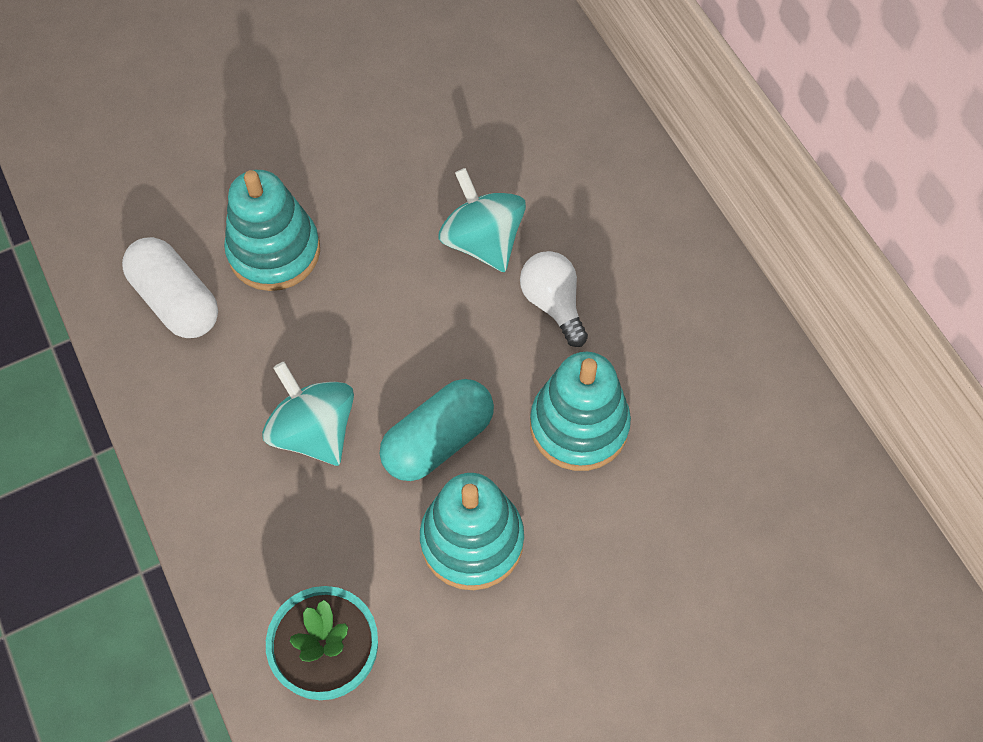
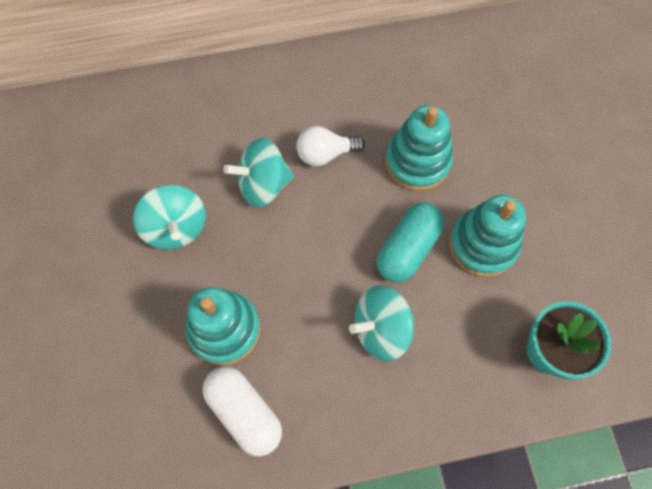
camera: 75 degrees left, 5 degrees up
(176, 300) = (244, 412): white capsule -> white capsule turned 75 degrees clockwise
(393, 162) = (176, 228): none -> turquoise spinning top
(438, 440) = (408, 249): turquoise capsule -> turquoise capsule turned 60 degrees clockwise

